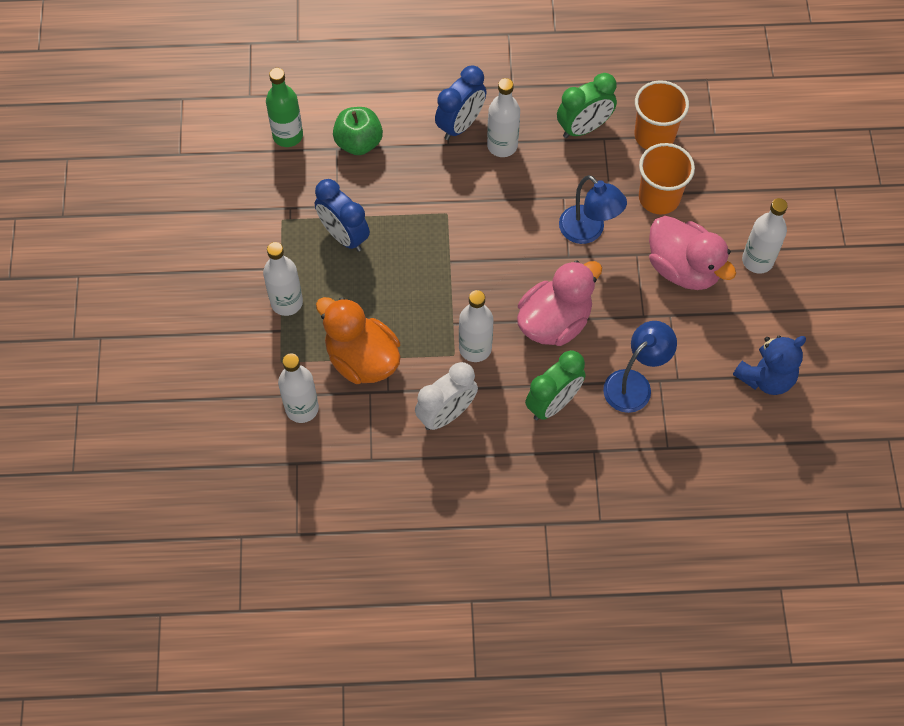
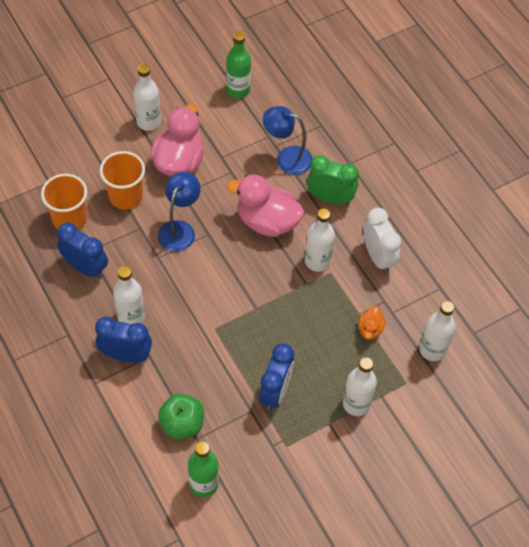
camera: 120 degrees left, 5 degrees down
(362, 359) = (370, 329): orange duck -> orange duck, size x0.48
(446, 414) = (378, 257): white clock -> white clock turned 45 degrees clockwise
(584, 128) = (85, 268): green clock -> blue clock
(766, 377) = (238, 90): blue teddy bear -> green bottle

